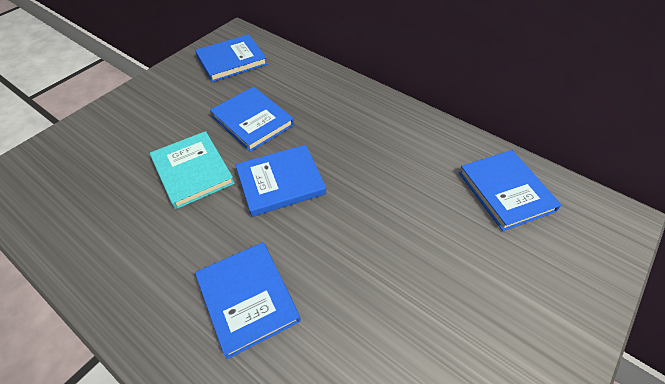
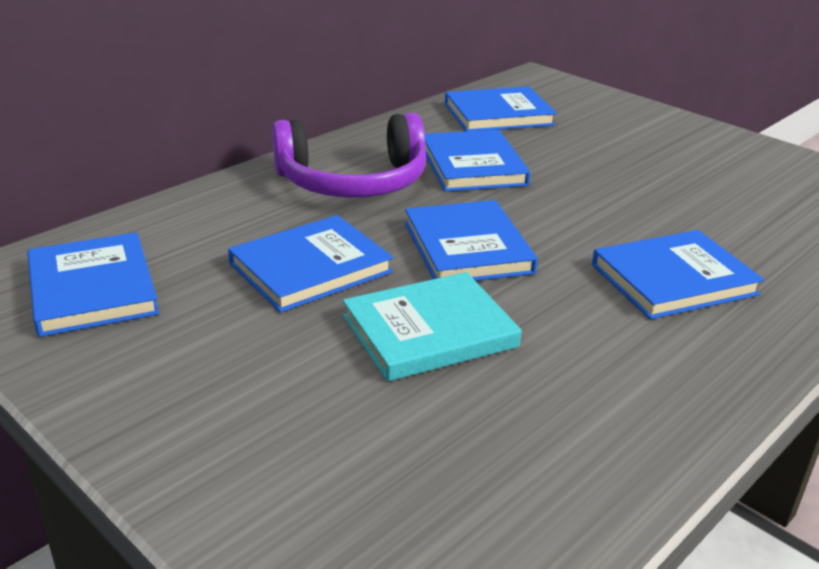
camera: 85 degrees left, 20 degrees down
(356, 123) = (353, 181): none -> purple headphones
(399, 179) = (472, 166): none -> blue book

